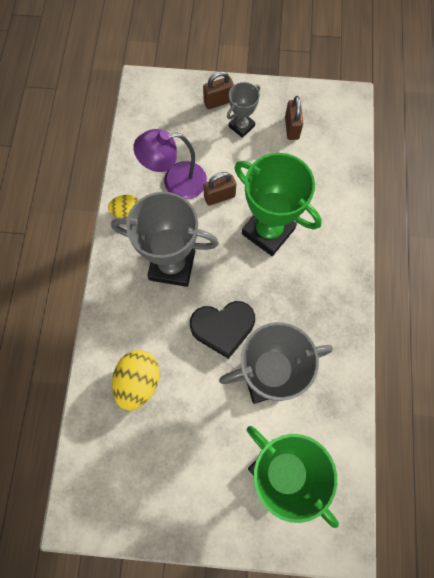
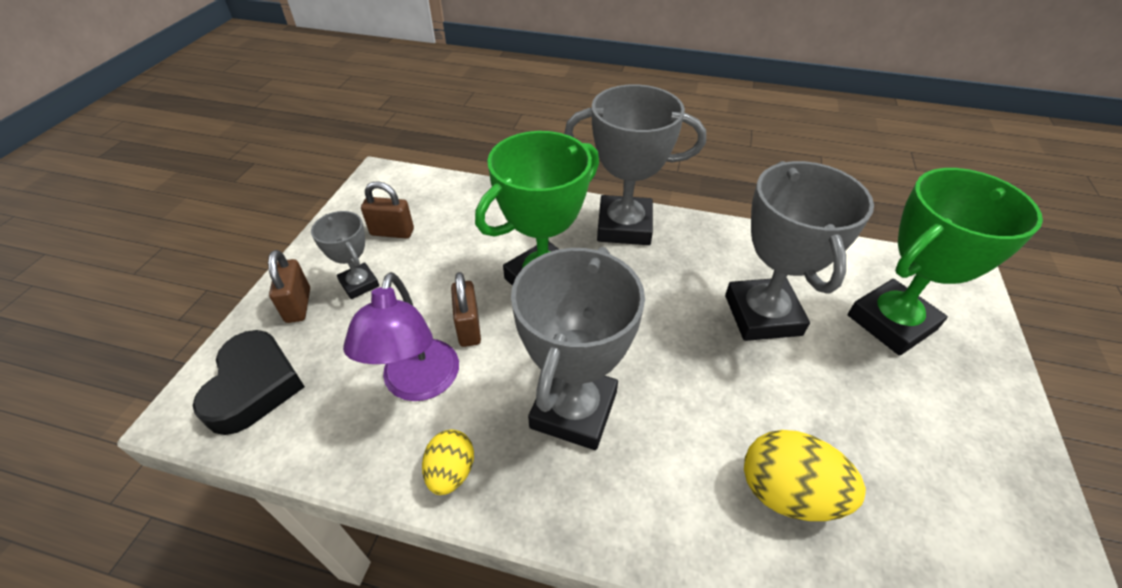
camera: 80 degrees left, 25 degrees down
(223, 328) = (689, 355): black heart -> black heart (254, 386)
(336, 277) = (624, 226): none -> grey trophy

